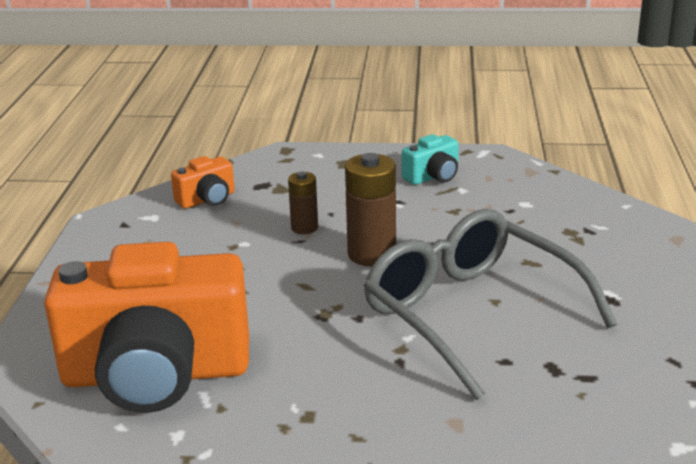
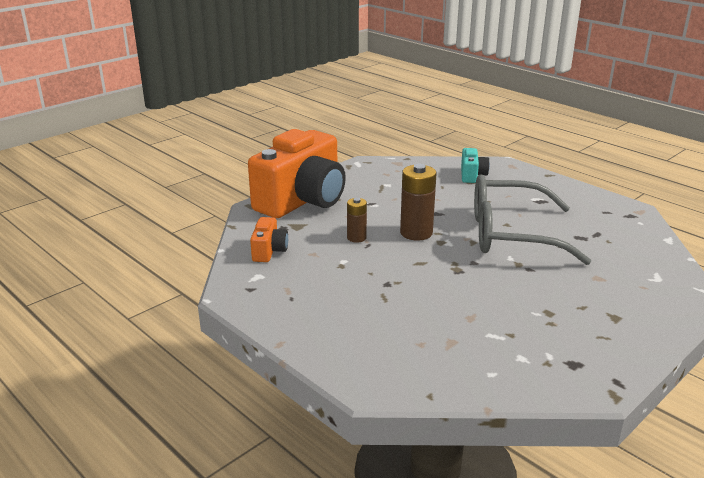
camera: 50 degrees left, 0 degrees up
(156, 375) = (452, 342): orange camera -> orange camera (302, 201)
(433, 177) = (361, 184): turquoise camera -> turquoise camera (472, 175)

